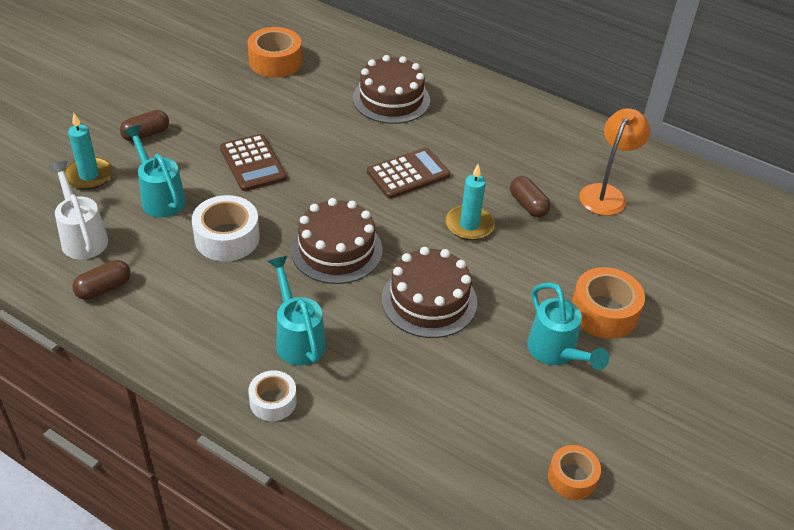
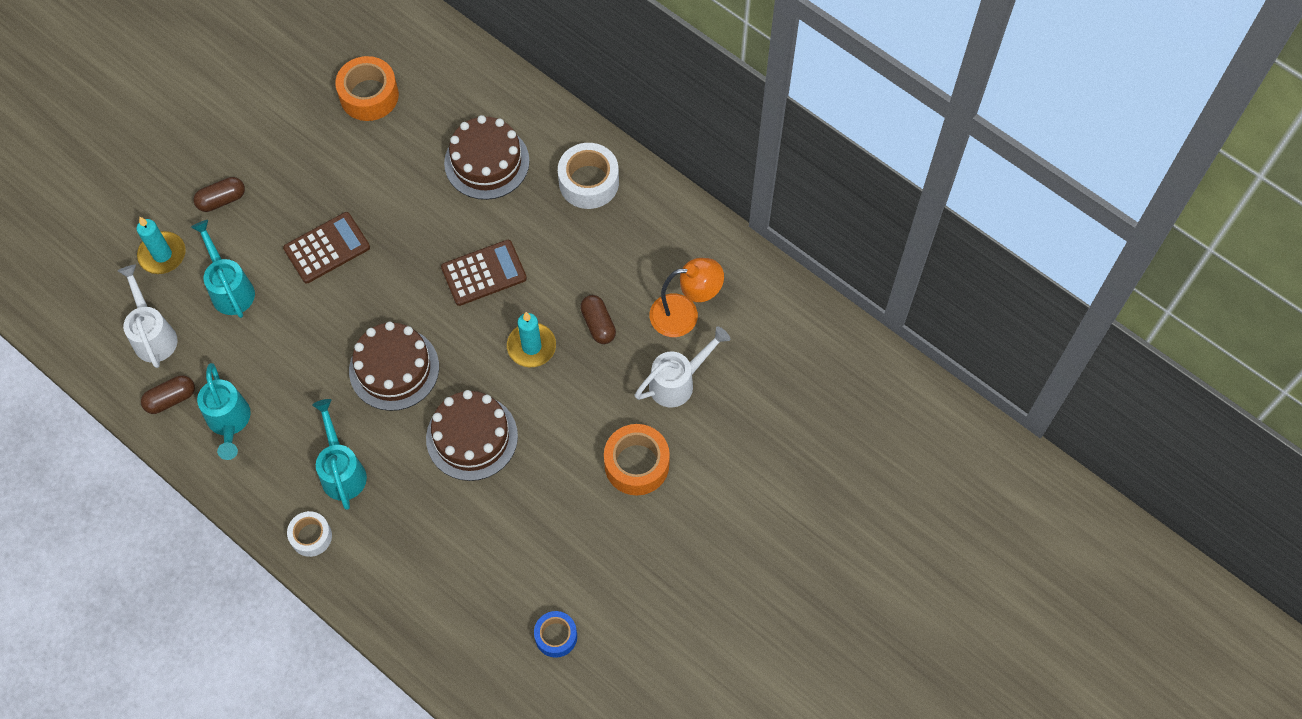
camera: 10 degrees right, 20 degrees up
(227, 238) = (290, 346): white tape -> white tape (589, 182)
(253, 163) = (327, 248): brown calculator -> brown calculator turned 105 degrees counterclockwise
(556, 353) = (577, 507): turquoise watering can -> turquoise watering can (229, 423)
(572, 477) = (556, 636): orange tape -> blue tape
(606, 193) = (684, 314): orange lamp -> orange lamp turned 45 degrees clockwise
(620, 244) = (678, 382): none -> white watering can

